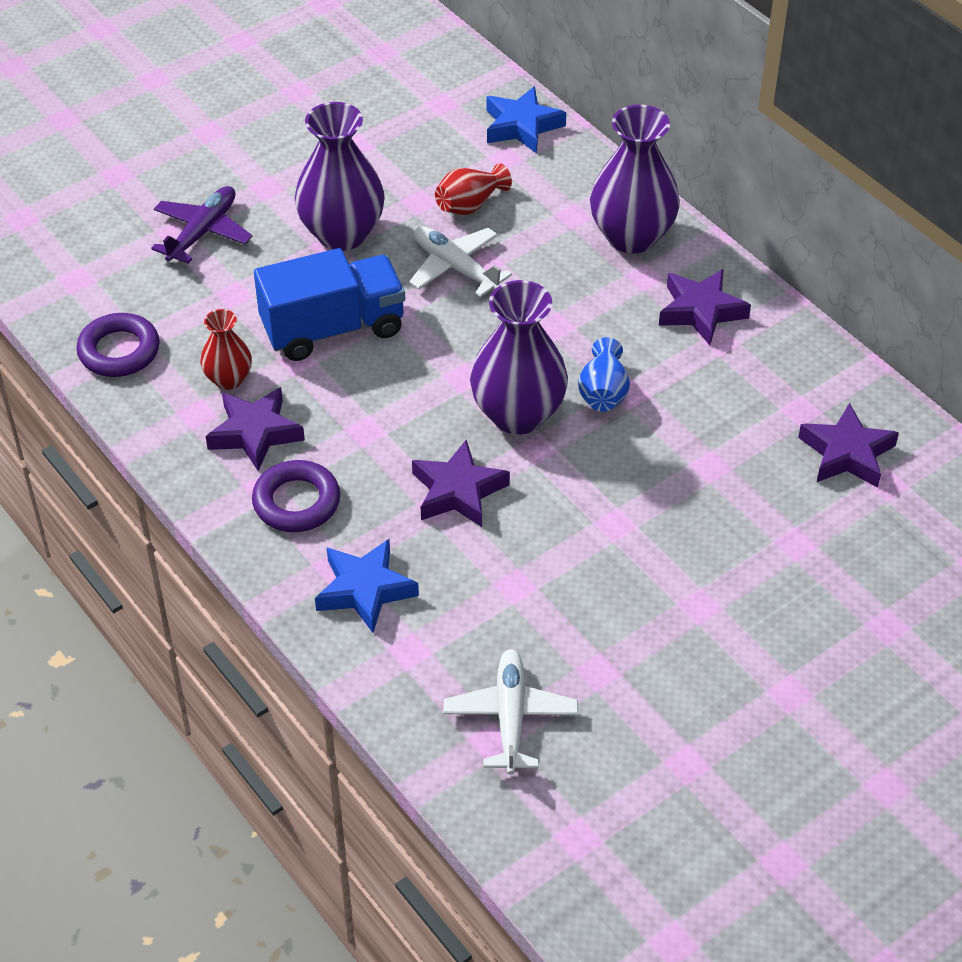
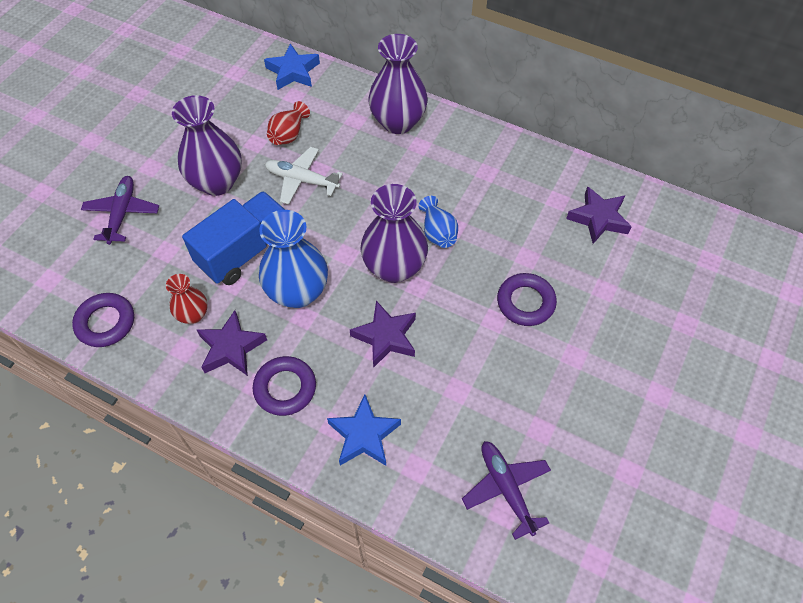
camera: 25 degrees left, 10 degrees up
(374, 399) = (297, 292): none -> blue vase
(510, 717) = (506, 488): white plane -> purple plane
(672, 518) = (525, 302): none -> purple ring
(701, 311) = (465, 156): purple star -> none

